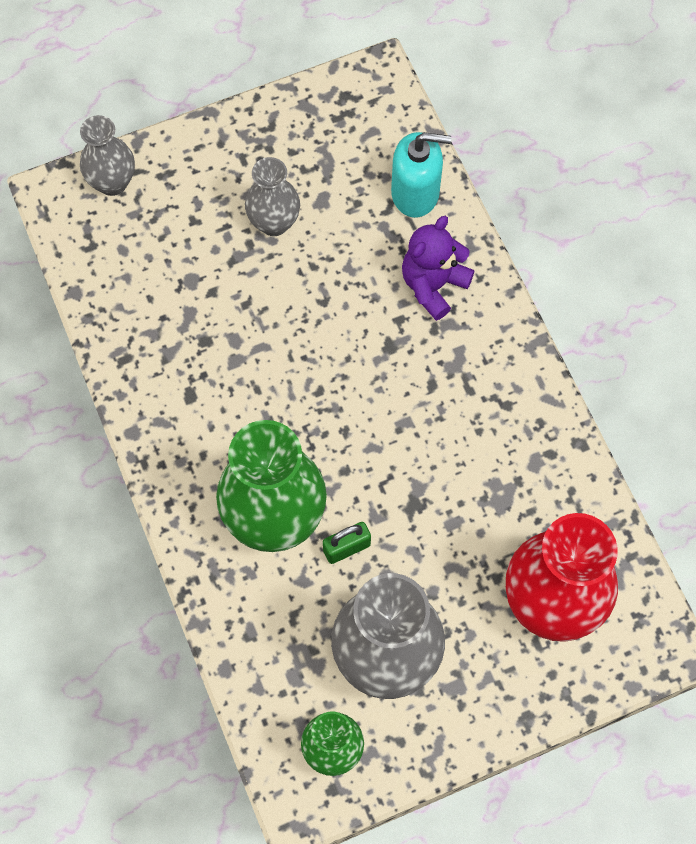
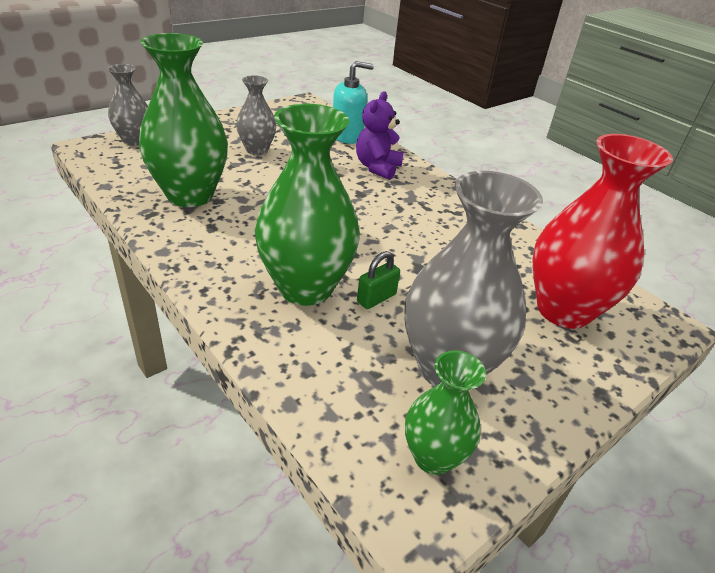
camera: 20 degrees left, 30 degrees down
(172, 325) = (190, 195): none -> green vase

